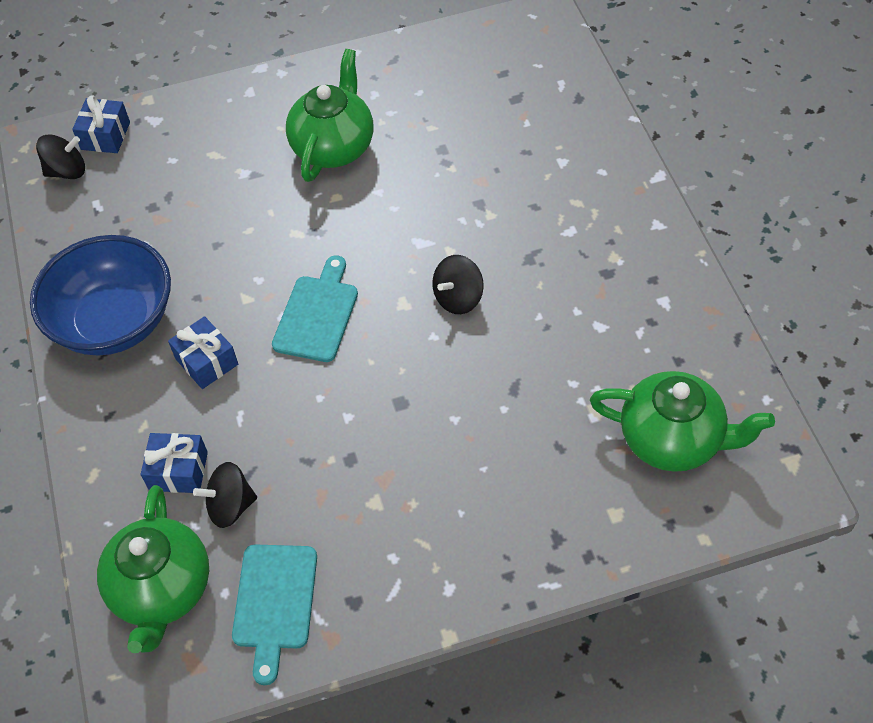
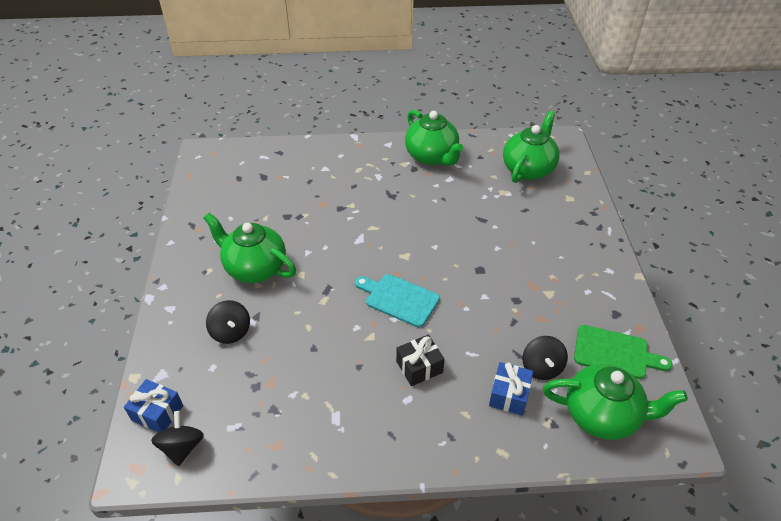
camera: 80 degrees left, 10 degrees down
(115, 321) = (362, 424): blue bowl -> none
(206, 361) = (419, 367): blue gift -> black gift
(275, 602) = (615, 353): turquoise cutting board -> green cutting board
(458, 298) = (410, 230): black spinning top -> black spinning top (231, 332)
(648, 291) = (432, 156): none -> green teapot

